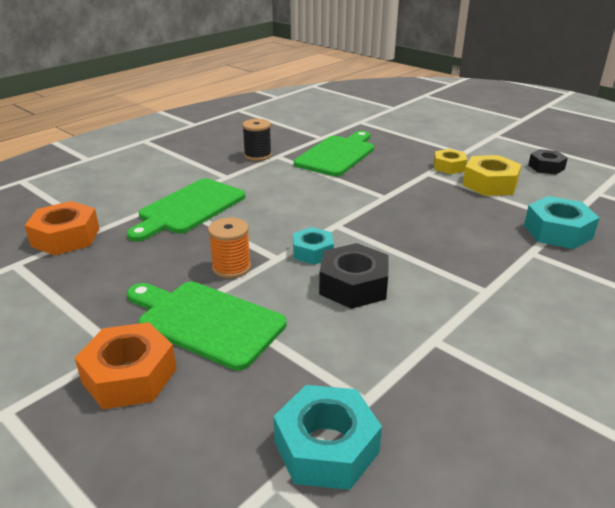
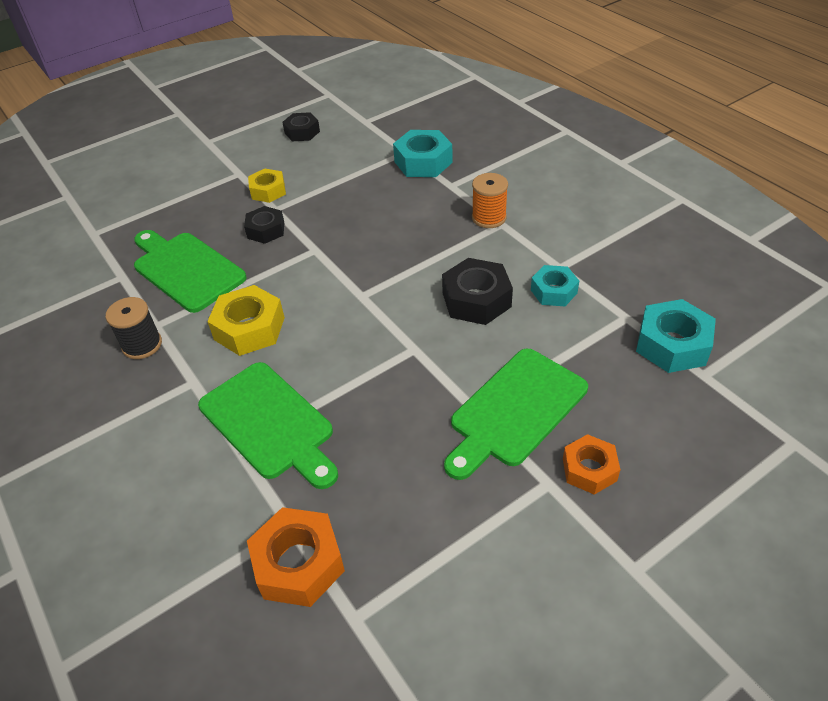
camera: 75 degrees left, 15 degrees up
(130, 376) = (589, 469): orange nut -> orange nut, size x0.65
(231, 267) = (423, 387): orange spool -> orange spool (489, 218)
(313, 252) = (410, 320): turquoise nut -> turquoise nut (553, 291)
(397, 174) = (266, 230): none -> black nut
(490, 184) = (320, 174): yellow nut -> yellow nut (249, 328)

